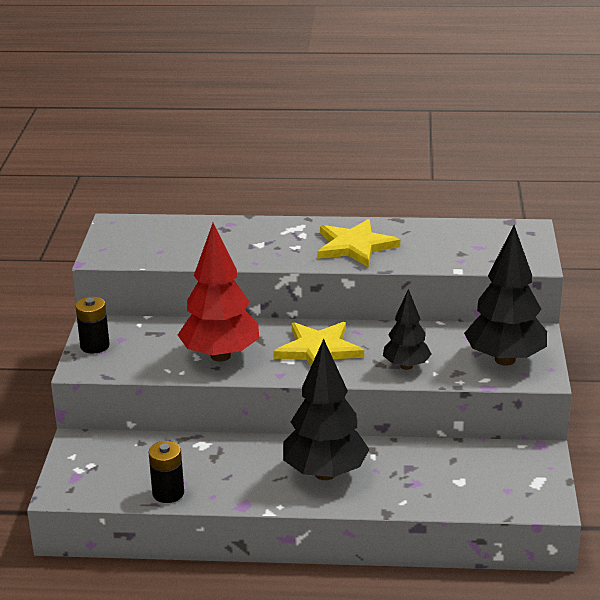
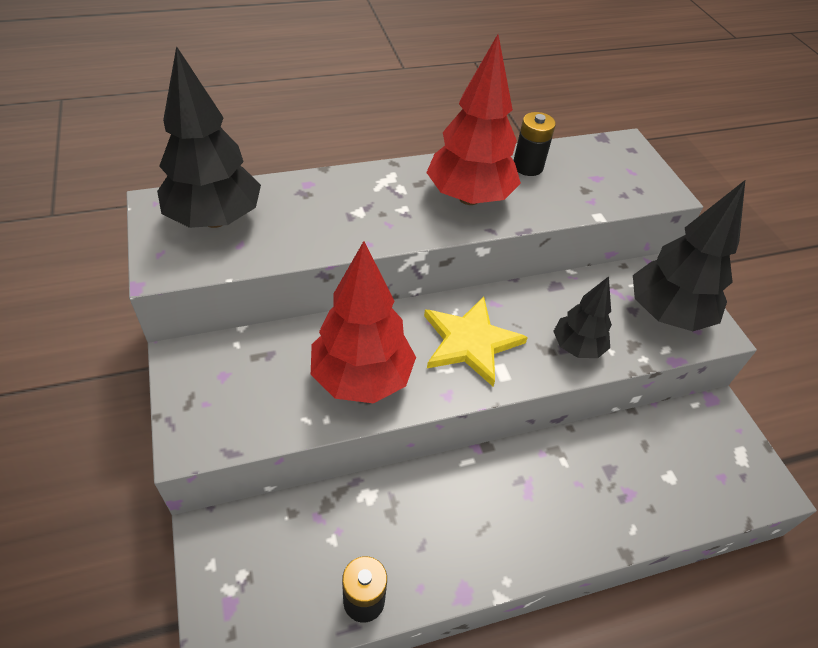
camera: 25 degrees left, 20 degrees up
(95, 346) = (192, 397): black battery -> black battery (527, 166)
(325, 473) = (529, 506): black tree -> black tree (215, 219)
(355, 246) = (469, 197): yellow star -> red tree

